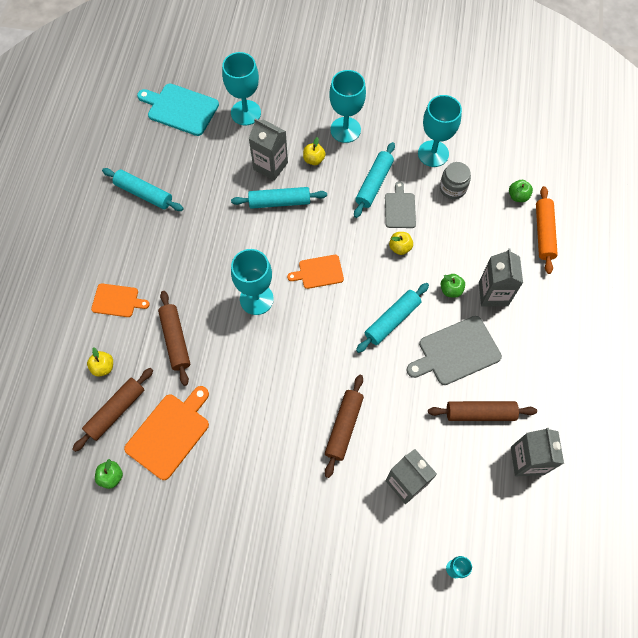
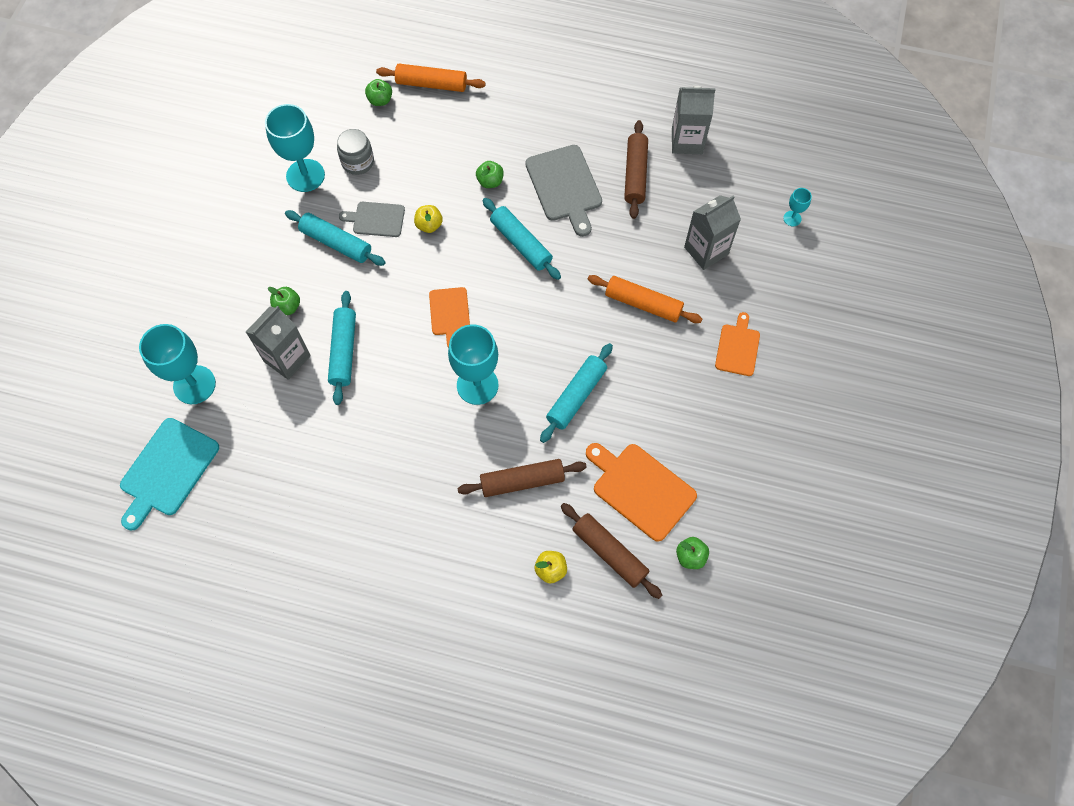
camera: 85 degrees left, 0 degrees up
(117, 300) = (459, 554): orange cutting board -> orange cutting board (737, 348)
(144, 194) = (300, 520): turquoise rolling pin -> turquoise rolling pin (576, 396)
(314, 159) = (287, 307): yellow apple -> green apple
(344, 427) = (643, 304): brown rolling pin -> orange rolling pin
(345, 130) = (249, 267): turquoise goblet -> none
(493, 294) = (499, 142): grey carton -> none

